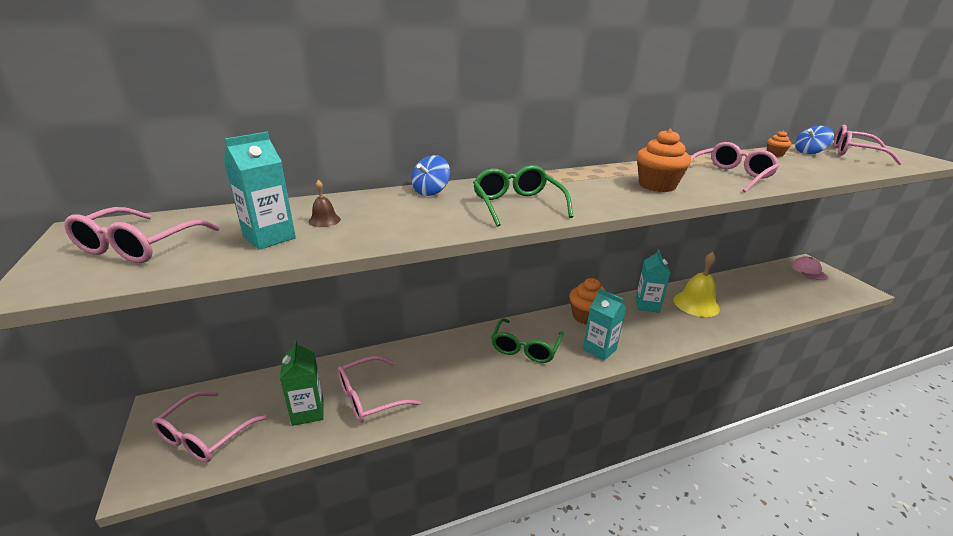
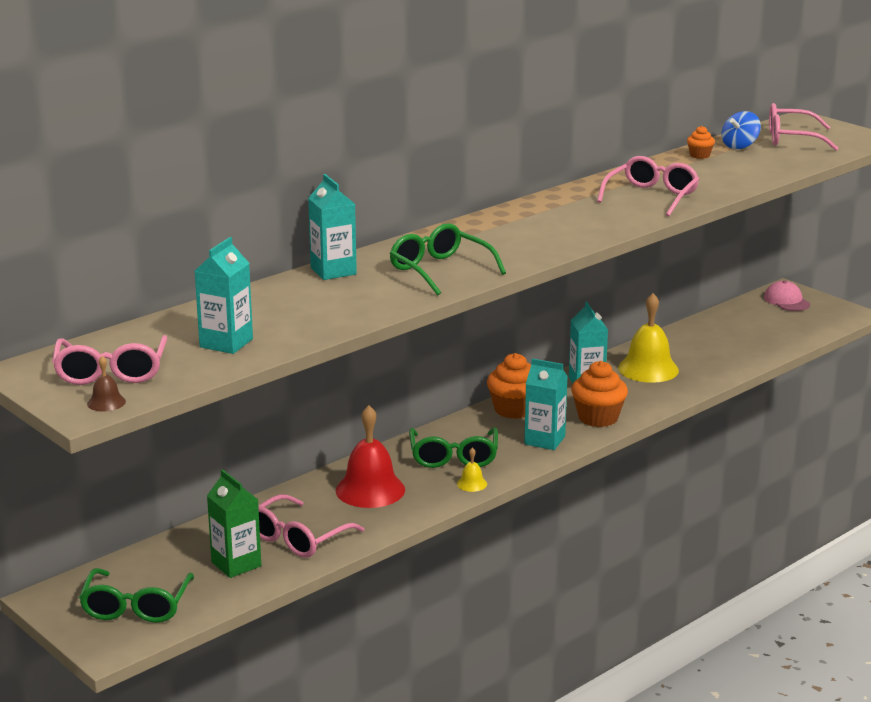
camera: 20 degrees left, 5 degrees down
(204, 436) = (136, 607): pink glasses -> green glasses
(324, 220) = (257, 319): brown bell -> brown bell (106, 402)
(431, 191) = (333, 271): blue spinning top -> turquoise carton
(450, 363) = (370, 490): none -> red bell
(527, 378) = (472, 484): none -> yellow bell
(657, 186) = (575, 223): orange cupcake -> orange cupcake (598, 418)

